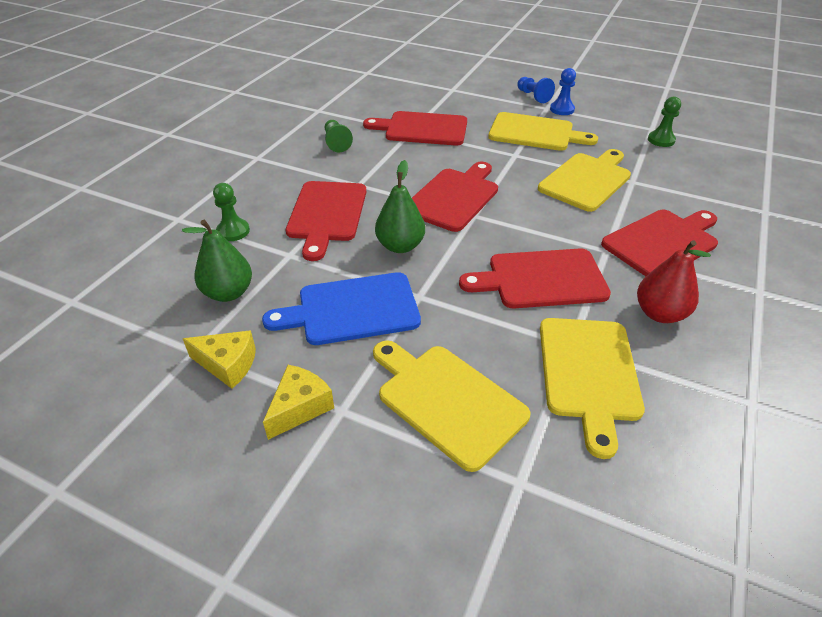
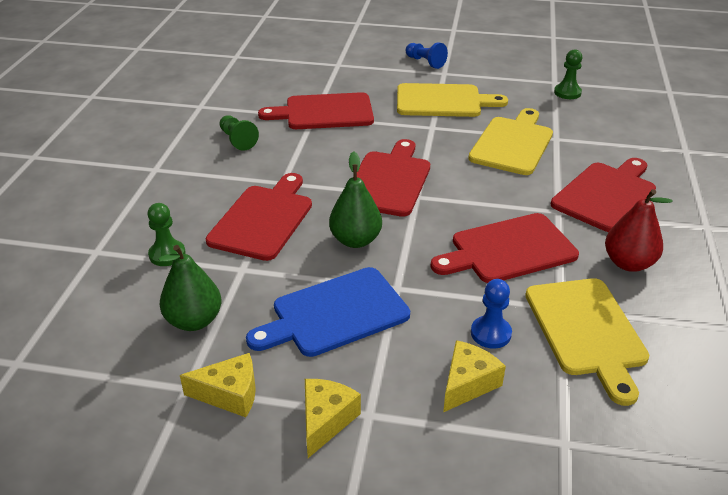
camera: 15 degrees left, 5 degrees down
(327, 214) = (263, 219): red cutting board -> red cutting board turned 150 degrees counterclockwise
(447, 401) = (467, 383): yellow cutting board -> yellow cheese
(562, 109) = (459, 73): blue pawn -> blue pawn (491, 333)

